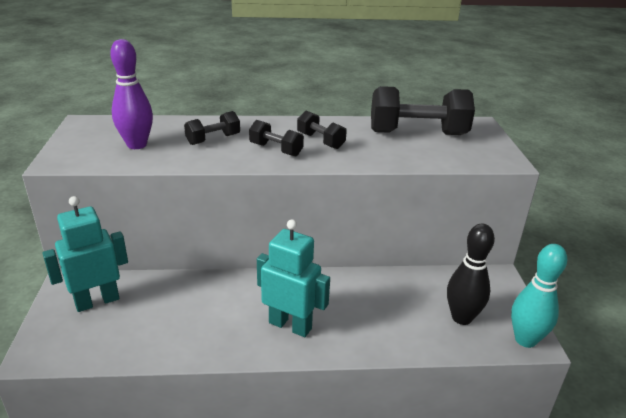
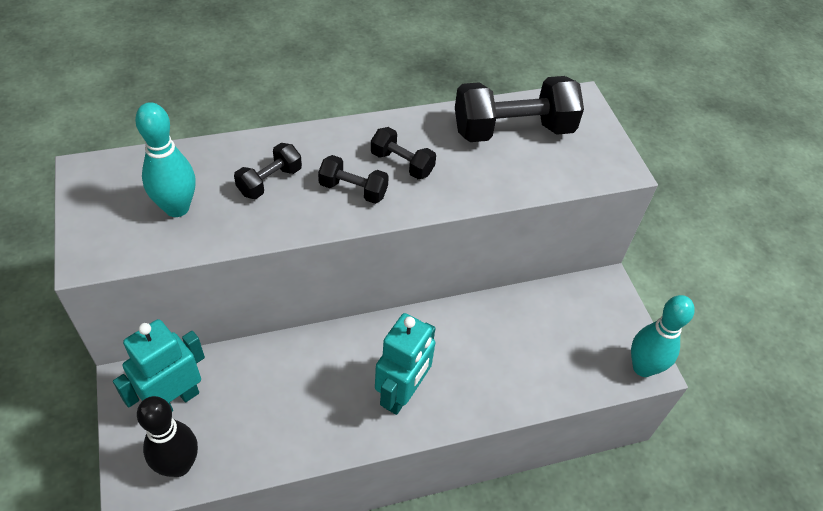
camera: 15 degrees left, 20 degrees up
(137, 145) = (177, 208): purple bowling pin -> turquoise bowling pin
(290, 325) = (402, 394): turquoise robot -> turquoise robot turned 105 degrees clockwise
(461, 318) = (577, 350): black bowling pin -> black bowling pin (179, 465)

